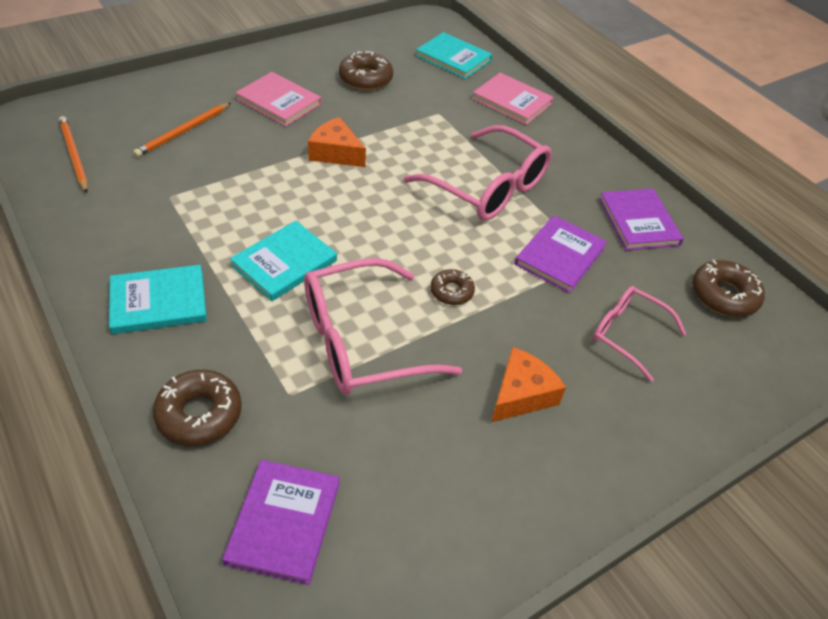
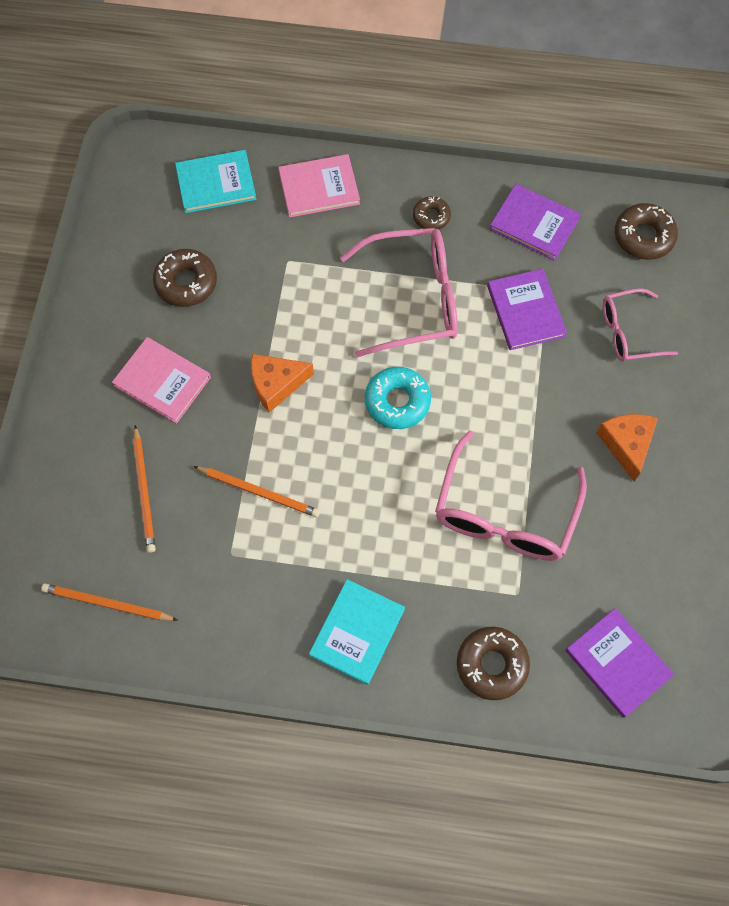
camera: 45 degrees left, 20 degrees up
(237, 186) = (259, 492): none -> orange pencil
(279, 101) = (162, 381): pink book -> pink book turned 45 degrees clockwise
(284, 263) = (383, 514): turquoise book -> none
(392, 222) = (397, 401): none -> turquoise donut
(451, 291) = (503, 416): brown donut -> brown donut (431, 216)

